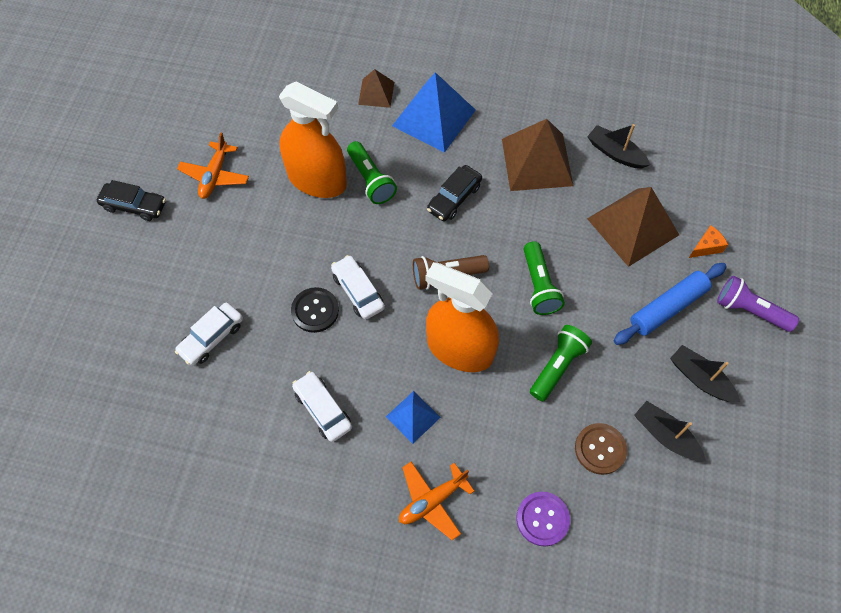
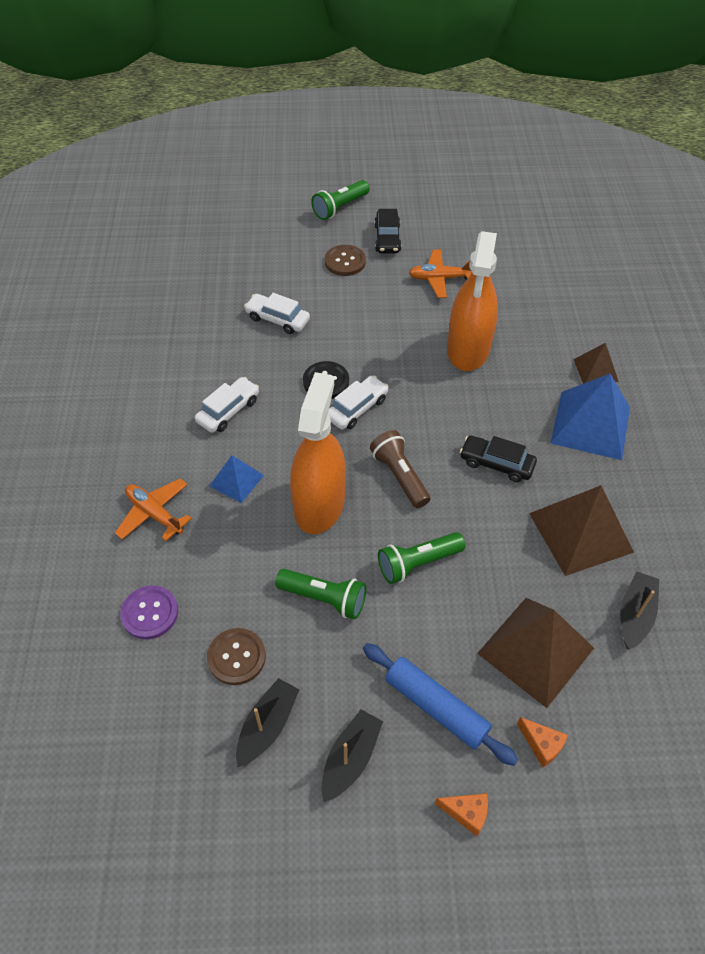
camera: 75 degrees right, 10 degrees down
(152, 254) = (345, 262): none -> brown button
(371, 180) = (486, 390): green flashlight -> green flashlight (340, 208)
(750, 310) = (466, 813): purple flashlight -> orange cheese

